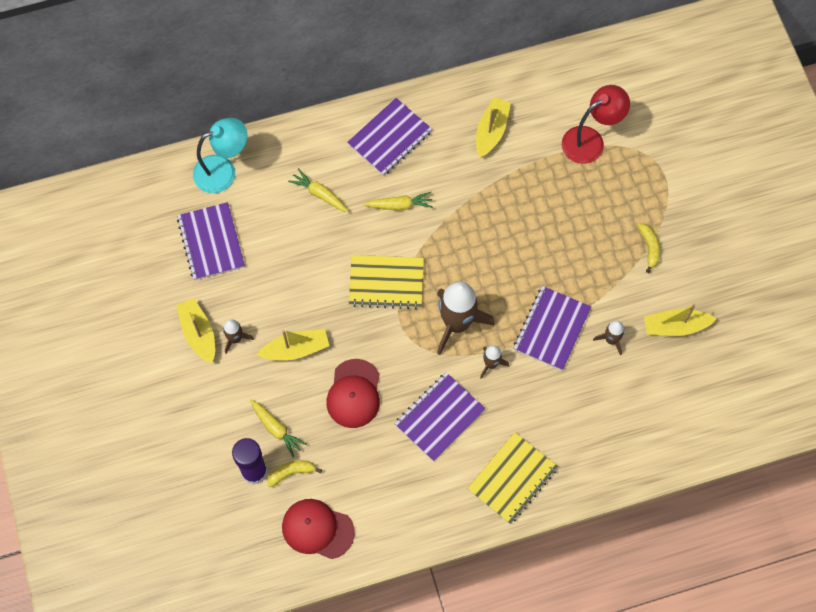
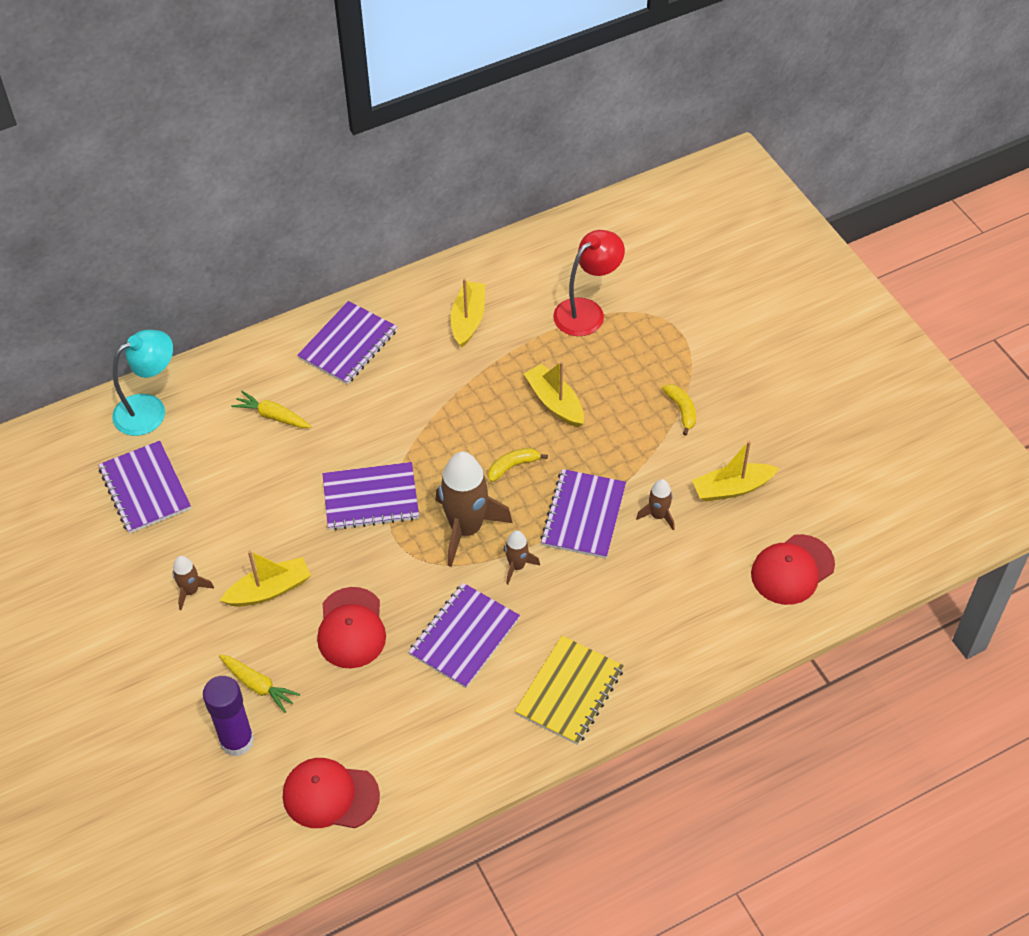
camera: 10 degrees left, 15 degrees down
(198, 333) = (142, 592): yellow boat -> yellow boat (555, 402)
(292, 472) = (286, 733): yellow banana -> yellow banana (513, 466)
(386, 283) = (370, 498): yellow notebook -> purple notebook
(399, 205) = (372, 413): yellow carrot -> none
(707, 407) = (792, 570): none -> red cap

